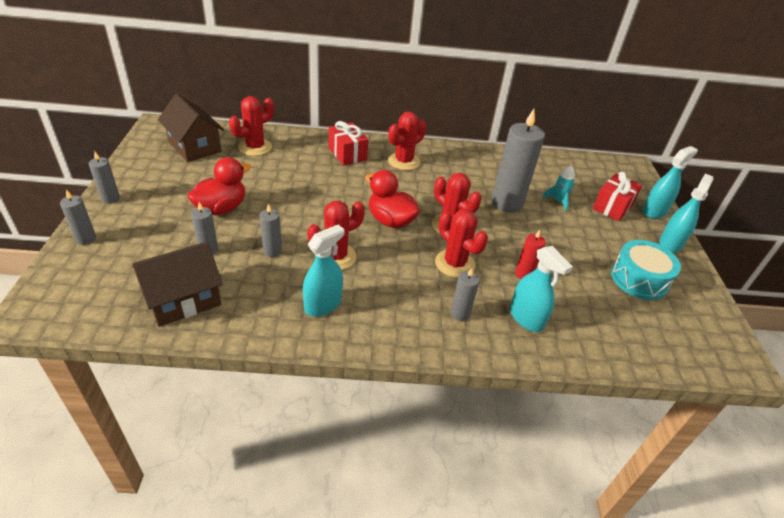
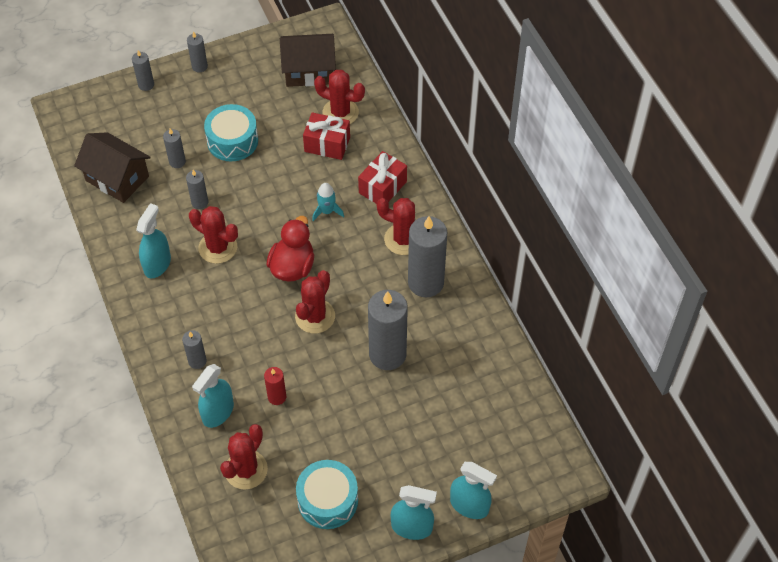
camera: 70 degrees right, 15 degrees up
(194, 147) = (309, 71): brown house -> brown house turned 60 degrees clockwise
(221, 208) = (232, 141): red duck -> turquoise drum
(323, 304) = (157, 264): turquoise spray bottle -> turquoise spray bottle turned 90 degrees counterclockwise
(450, 165) = (425, 282): none -> grey candle
(454, 263) = (260, 338): red cactus -> red cactus (246, 470)
(558, 201) = (424, 402): turquoise rocket -> turquoise rocket (327, 211)
(612, 207) = (449, 459): red gift -> red gift (327, 144)

